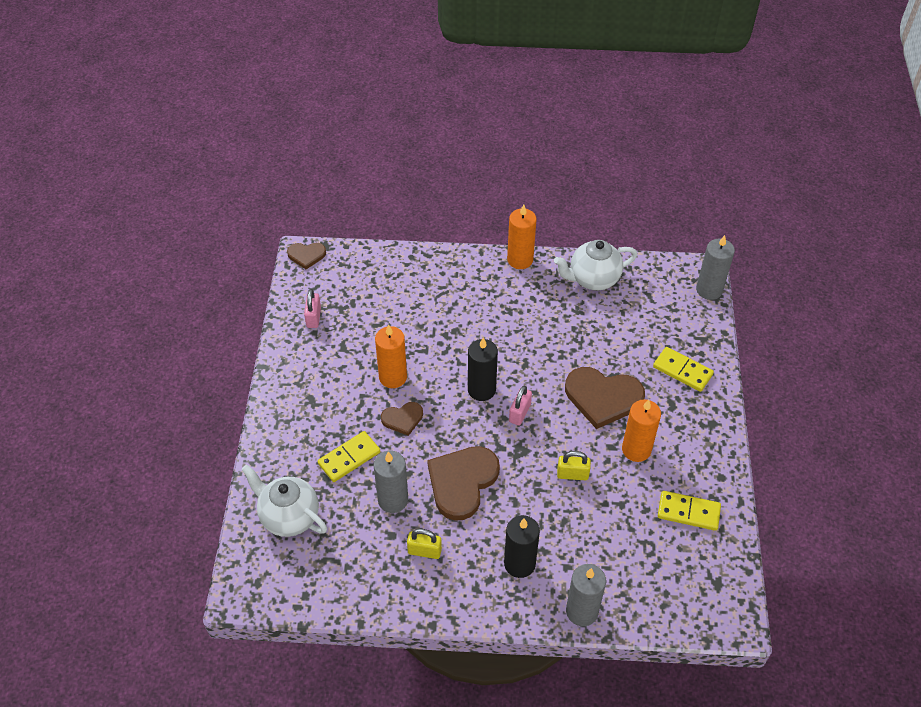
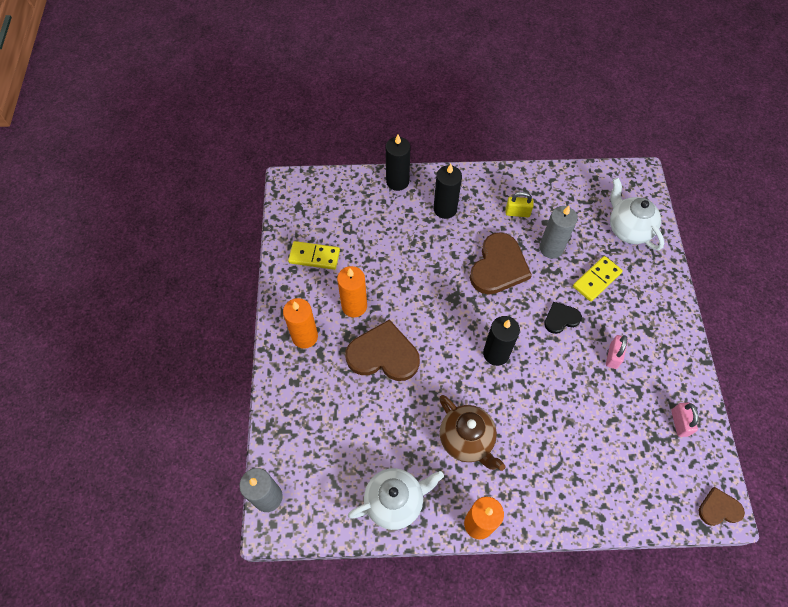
camera: 175 degrees right, 10 degrees up
(289, 516) = (628, 229): white teapot -> white teapot turned 150 degrees counterclockwise
(393, 377) = (581, 360): orange candle -> orange candle (305, 336)
(403, 419) = (561, 319): brown heart -> black heart
(519, 413) = (458, 332): pink padlock -> pink padlock (613, 356)
(523, 318) = (466, 440): none -> brown teapot
(572, 474) = (408, 280): yellow padlock -> none
(582, 611) = (397, 181): grey candle -> black candle
(682, 371) = (307, 390): yellow domino -> none

